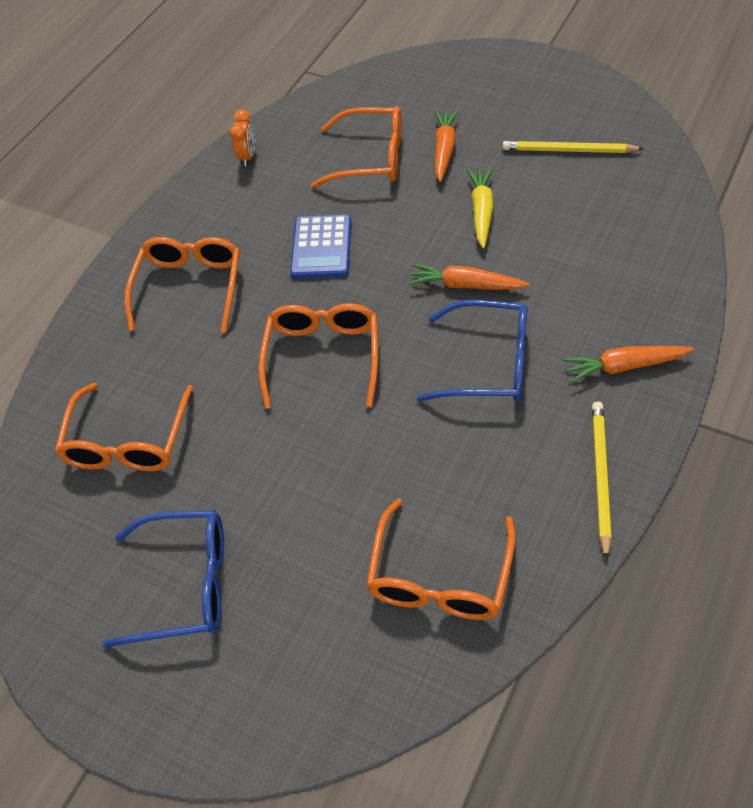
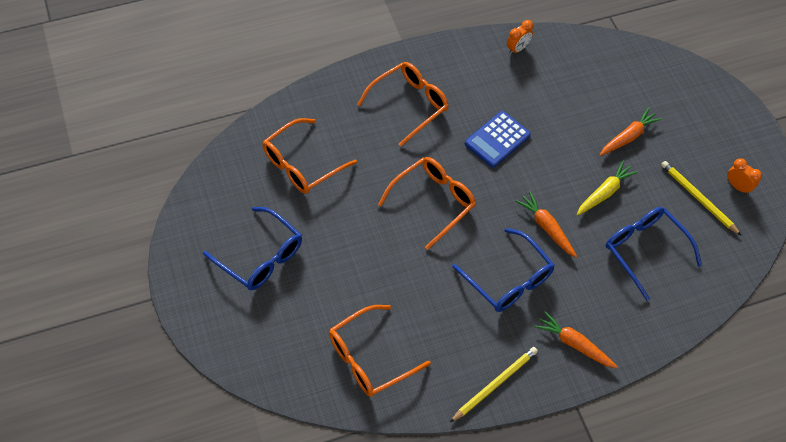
camera: 35 degrees right, 5 degrees up
(372, 158) = (582, 108): orange glasses -> none
(578, 229) = (644, 249): none -> blue glasses
(588, 116) = (737, 187): none -> orange clock

